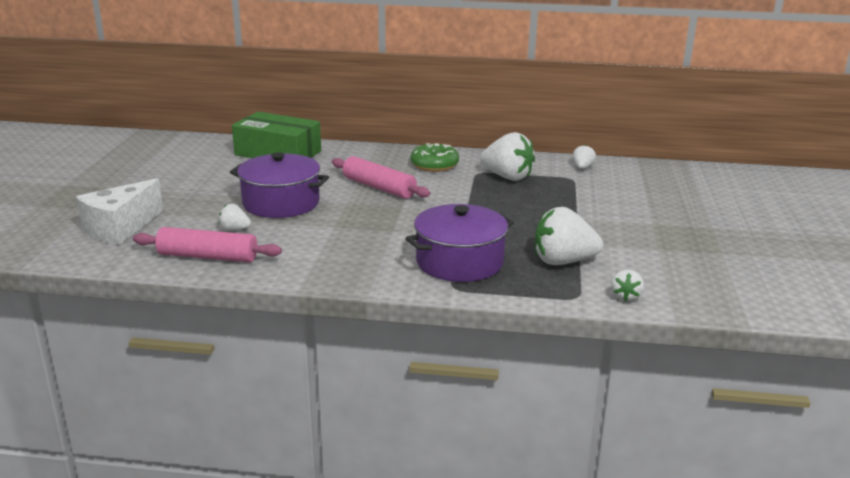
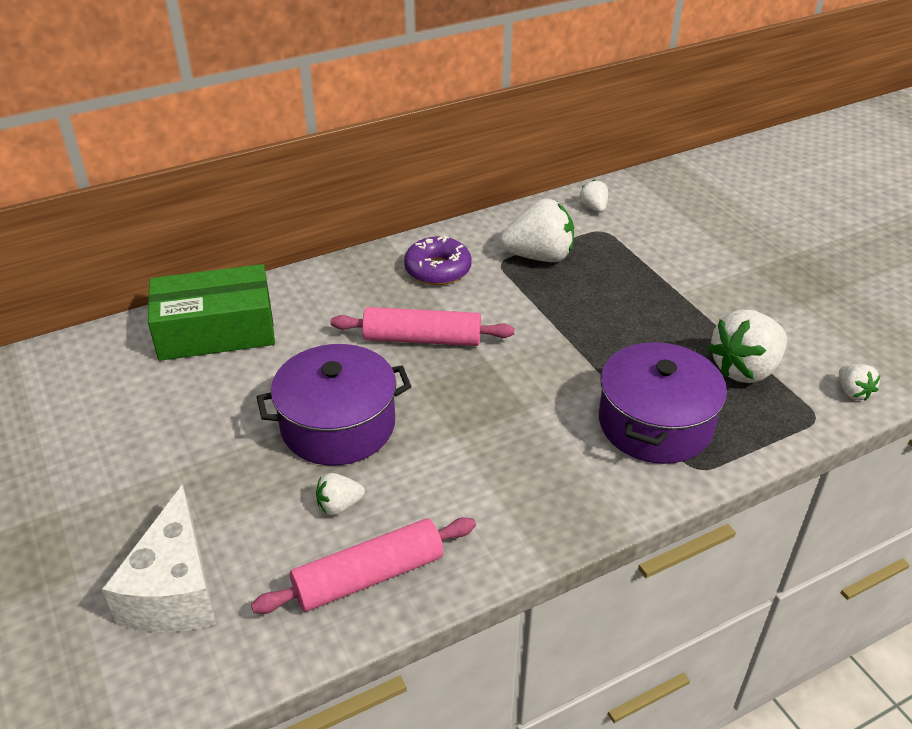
camera: 35 degrees left, 15 degrees up
(434, 165) = (438, 270): green donut -> purple donut

